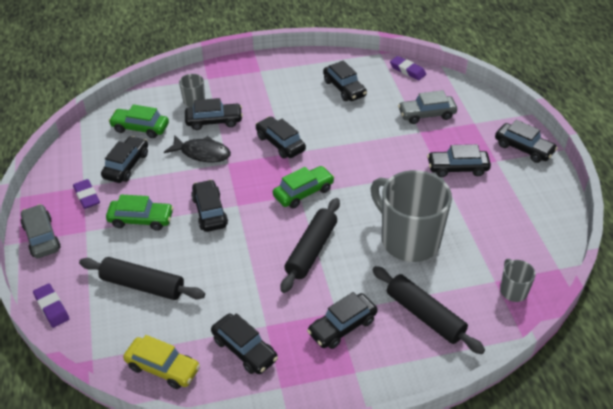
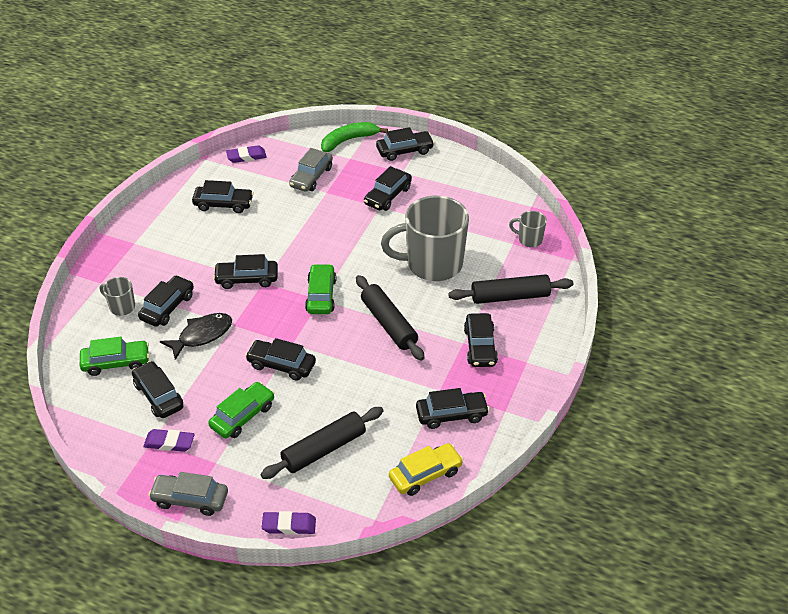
camera: 55 degrees left, 0 degrees up
(140, 128) = (116, 363): green car -> green car turned 150 degrees counterclockwise
(493, 111) = (348, 140): none -> green banana

